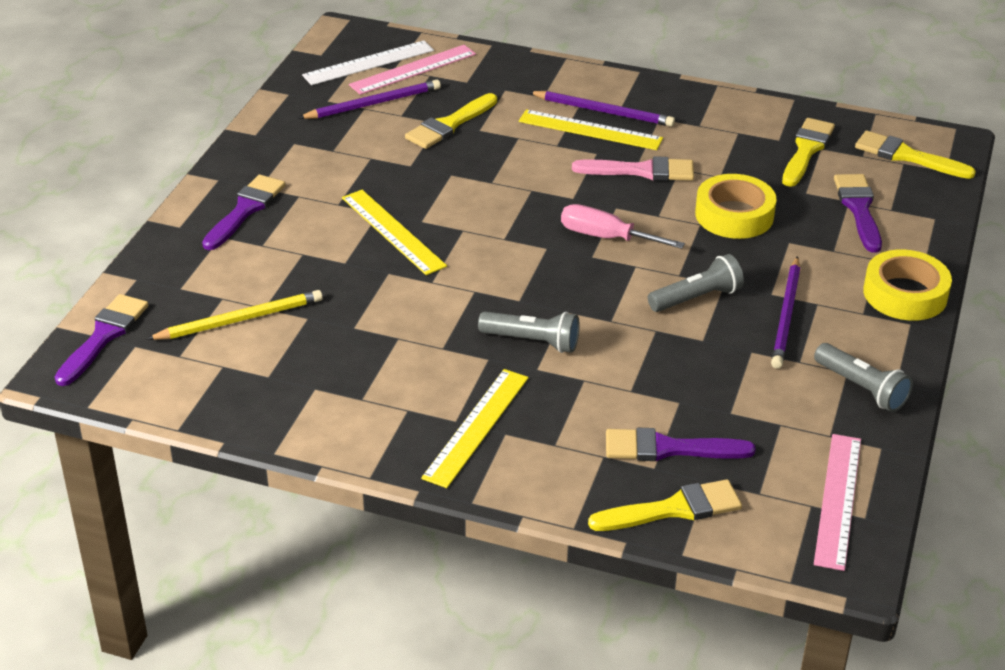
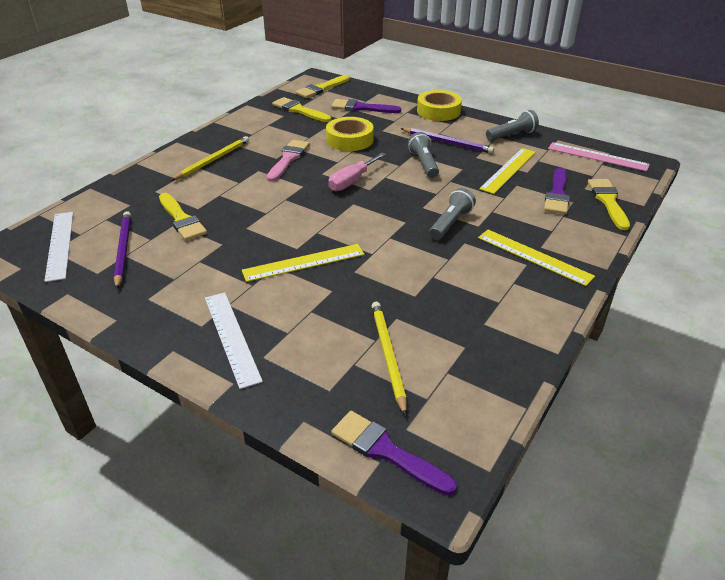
camera: 75 degrees left, 0 degrees up
(245, 210) = (231, 337): purple brush -> white ruler
(413, 69) = (91, 225): pink ruler -> none
(590, 130) = (230, 168): yellow ruler -> yellow ruler (508, 170)
(603, 111) = (213, 160): purple pencil -> yellow pencil

